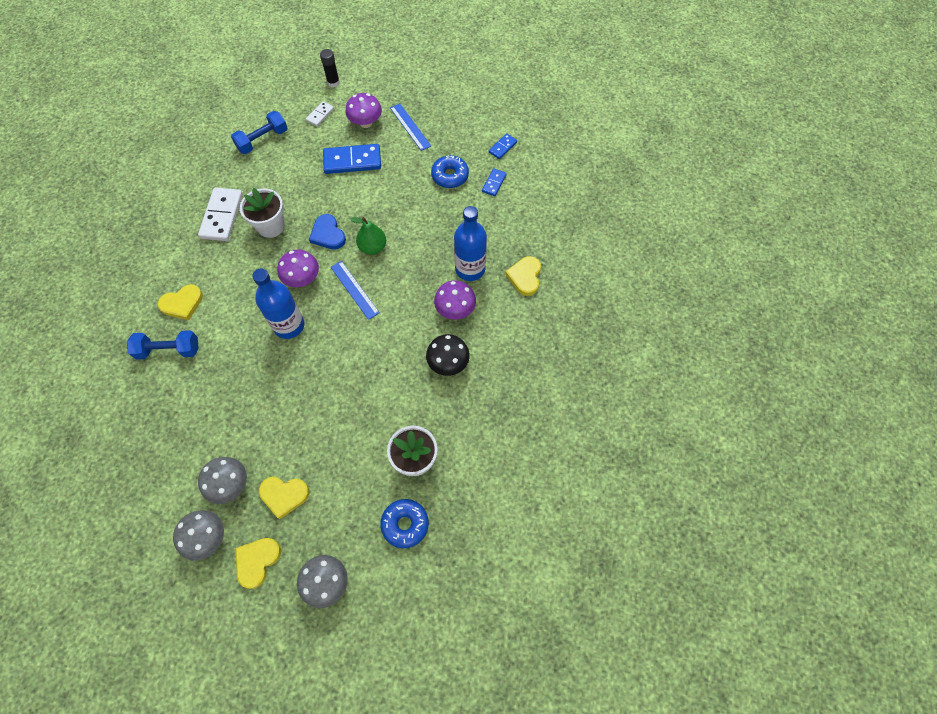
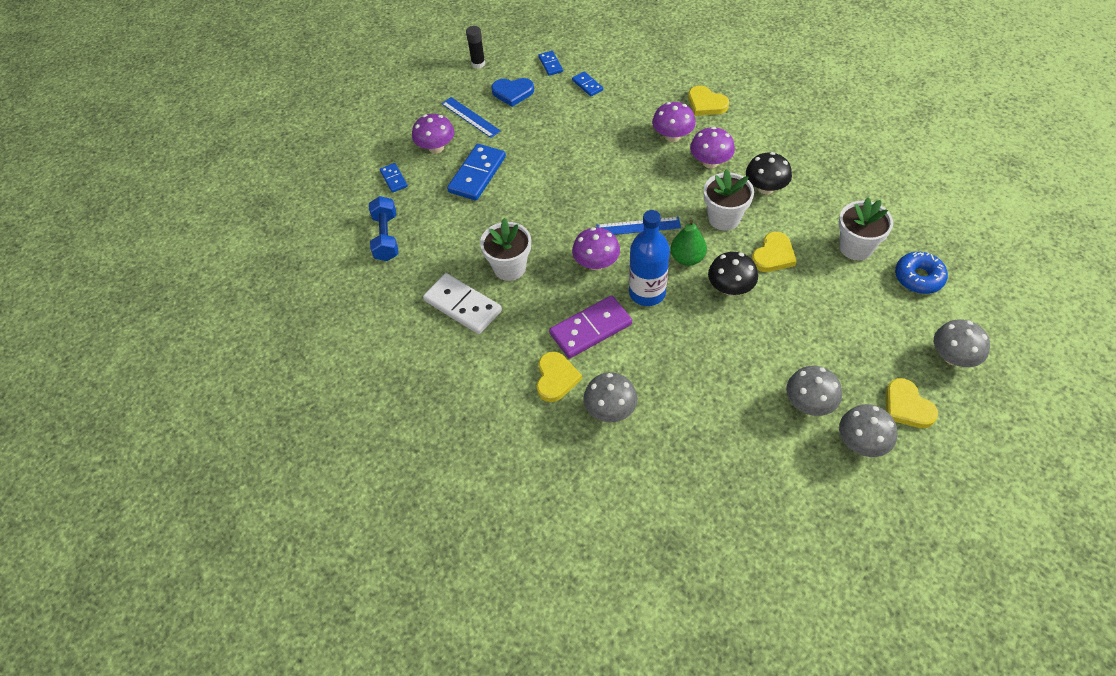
camera: 55 degrees left, 10 degrees down
(168, 350) = (610, 410): blue dumbbell -> grey mushroom
(236, 304) = (591, 329): none -> purple domino
(284, 495) = (844, 361): yellow heart -> yellow heart (773, 255)
(320, 115) = (393, 179): white domino -> blue domino
(322, 381) = (730, 288): none -> black mushroom
(328, 234) = (555, 224): blue heart -> blue heart (513, 93)
(333, 82) = (359, 154): black glue stick -> black glue stick (478, 63)
(373, 247) = (597, 195): green pear -> green pear (687, 258)
(396, 346) = (724, 218): none -> white flower pot
(410, 126) = (470, 117): blue ruler -> blue ruler turned 45 degrees clockwise
(450, 176) = (554, 111): blue donut -> none
(470, 269) = (672, 136): blue bottle -> purple mushroom

